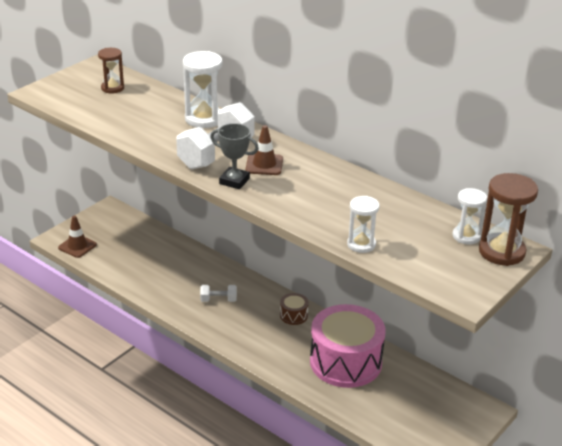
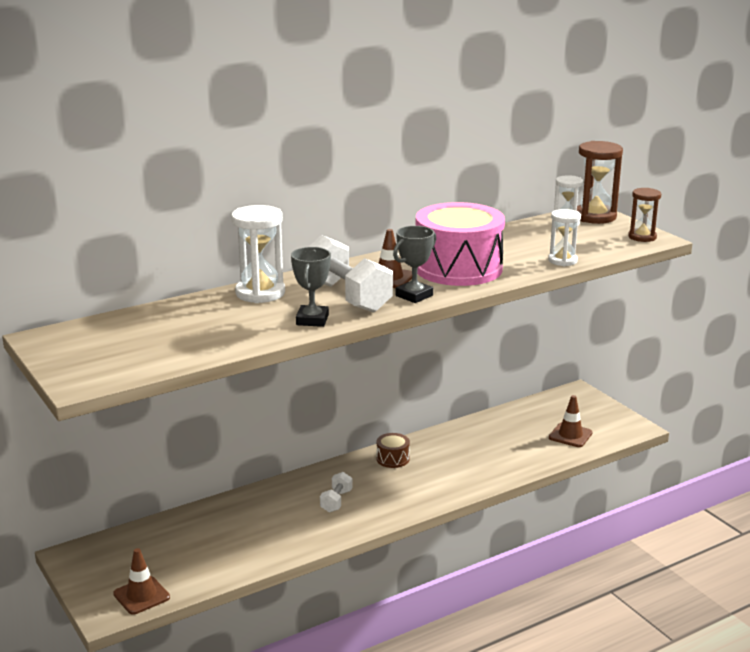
camera: 70 degrees left, 10 degrees down
(112, 88) = (123, 334): brown hourglass -> brown hourglass (642, 237)
(166, 147) = (312, 320): none -> grey trophy
(345, 362) = (483, 444): pink drum -> pink drum (458, 268)
(395, 415) = (570, 435): none -> brown traffic cone

